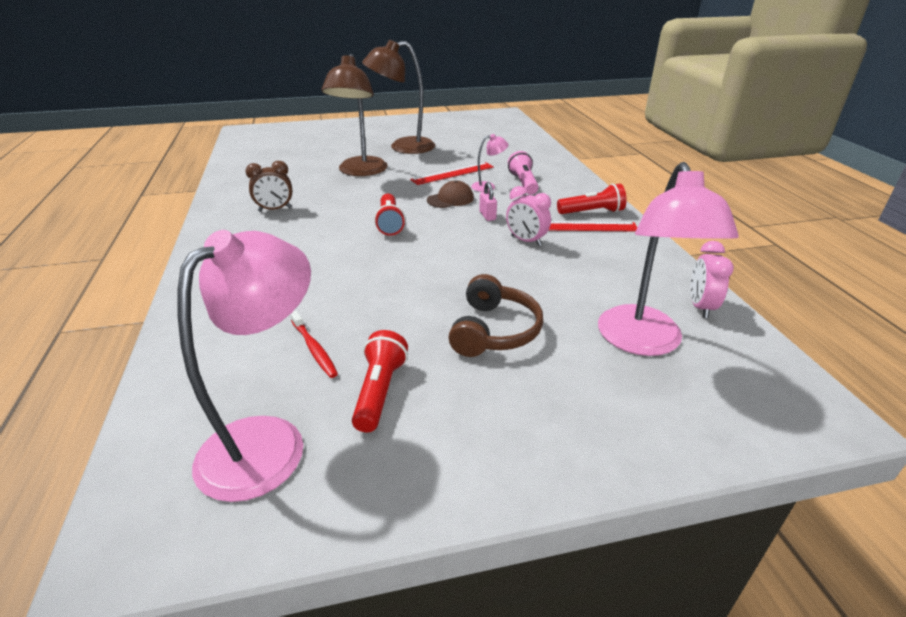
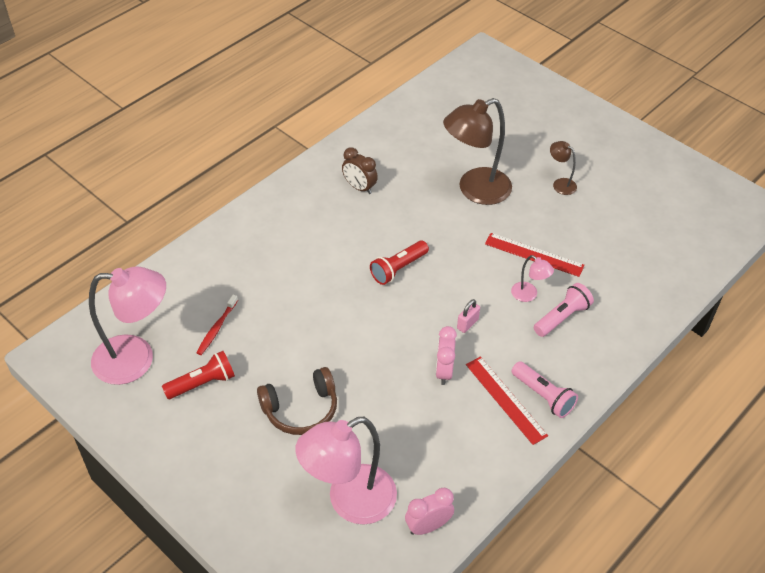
camera: 55 degrees right, 15 degrees up
(403, 147) = (560, 184): brown lamp -> brown lamp, size x0.45
(450, 199) = (477, 282): brown cap -> none
(592, 212) = (543, 396): red flashlight -> pink flashlight

